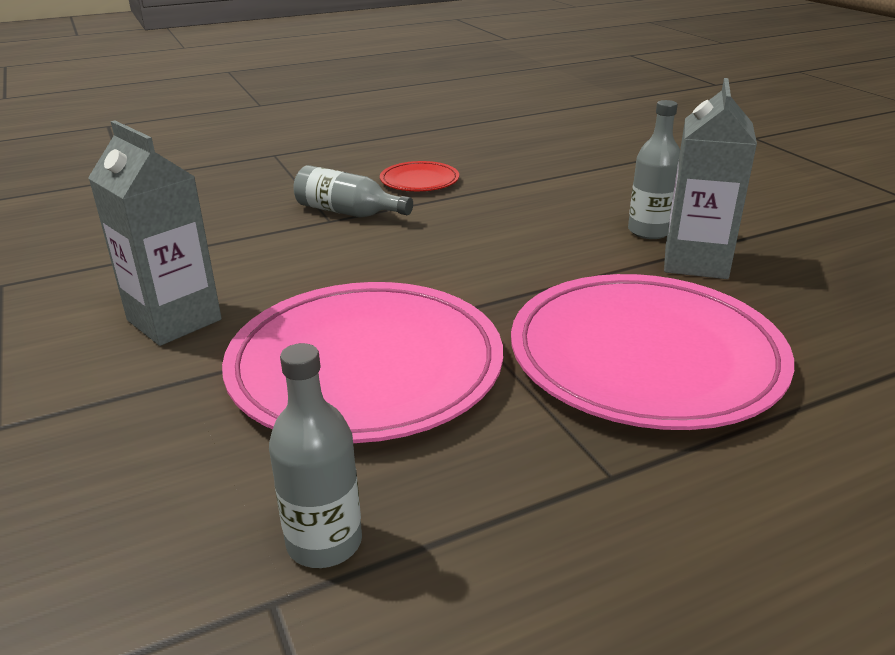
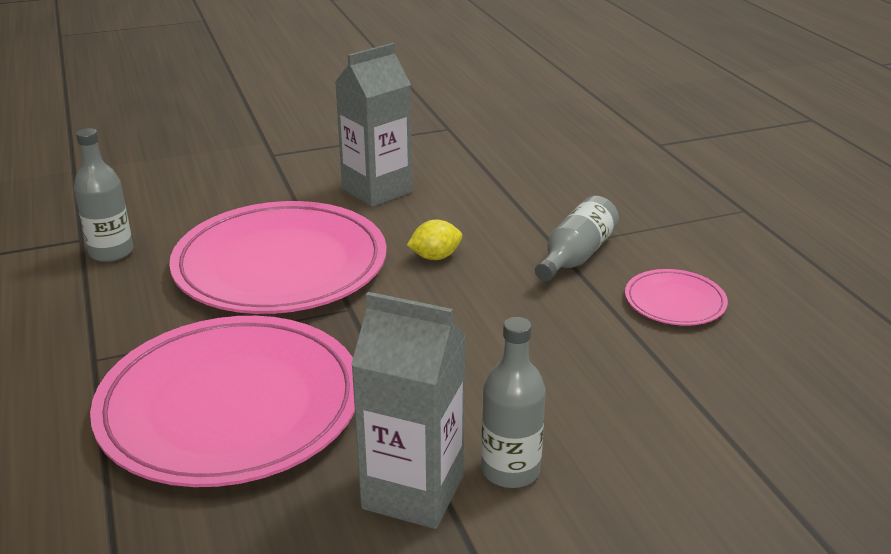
camera: 95 degrees right, 0 degrees up
(348, 274) = (435, 257): none -> yellow lemon
(419, 181) = (675, 302): red plate -> pink plate

